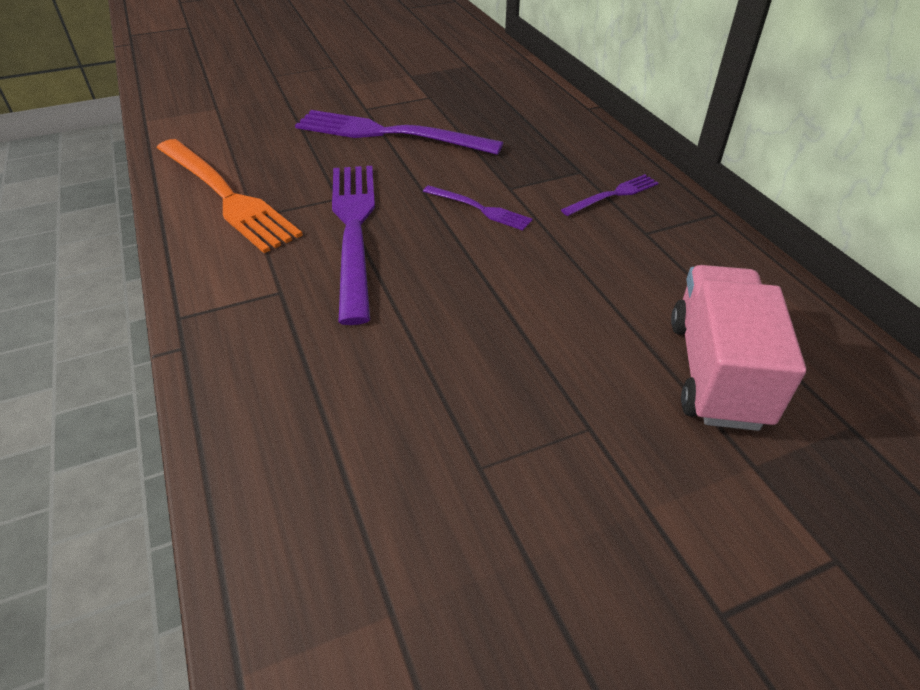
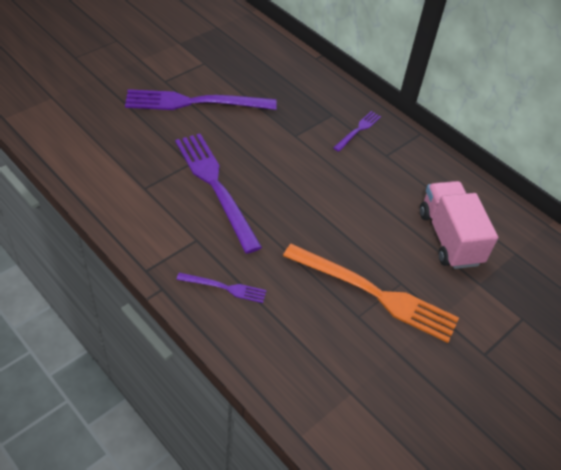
camera: 25 degrees left, 5 degrees up
(225, 195) = (113, 175): orange fork -> orange fork (374, 293)
(479, 208) = (284, 155): purple fork -> purple fork (224, 287)

